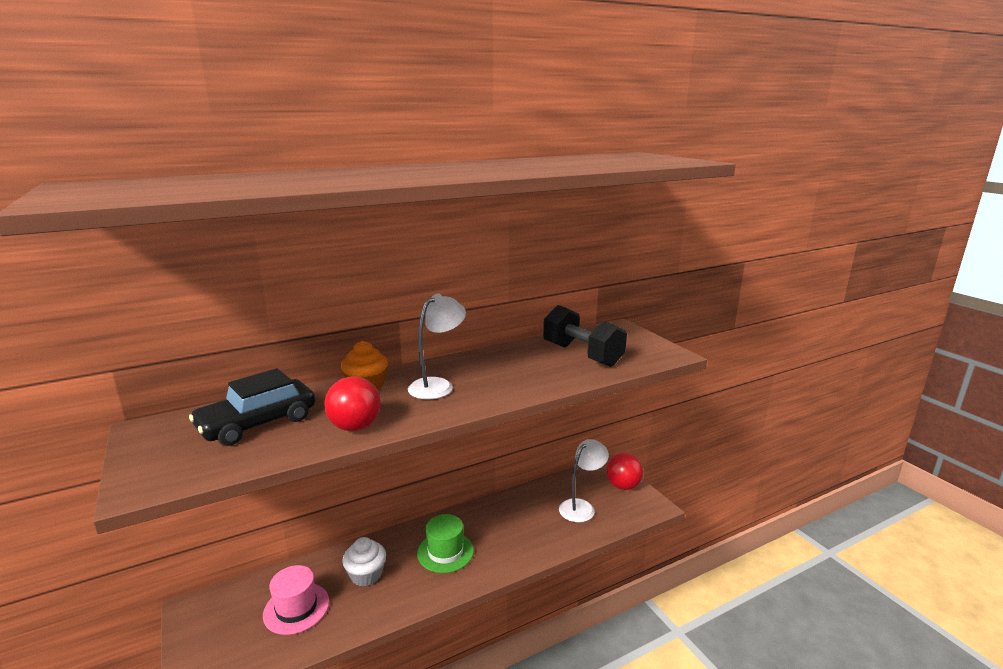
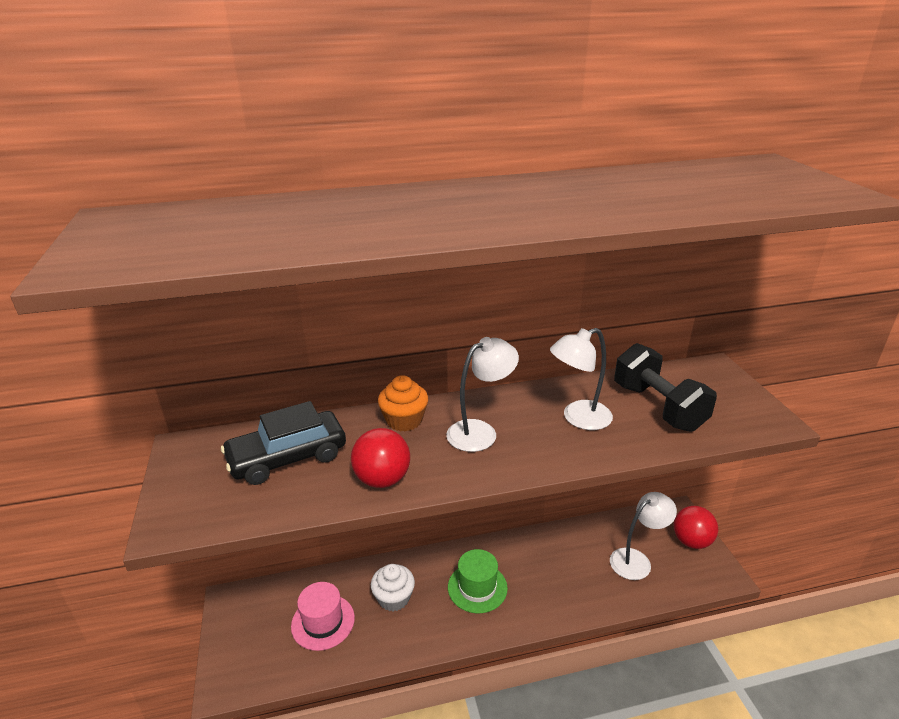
camera: 15 degrees right, 10 degrees up
(519, 368) = (578, 418): none -> white lamp

